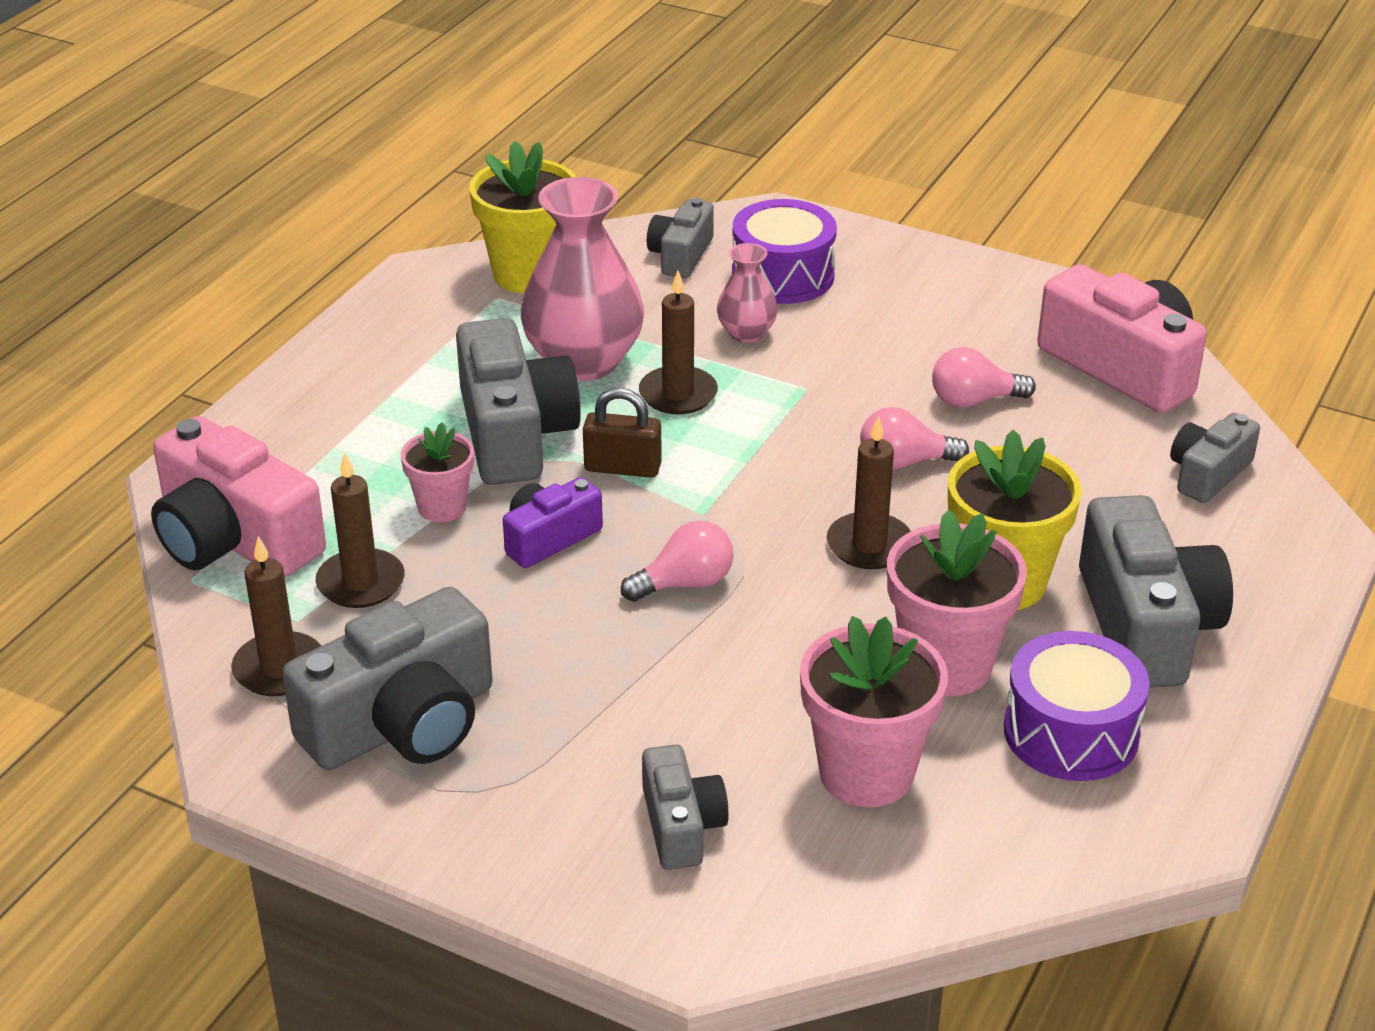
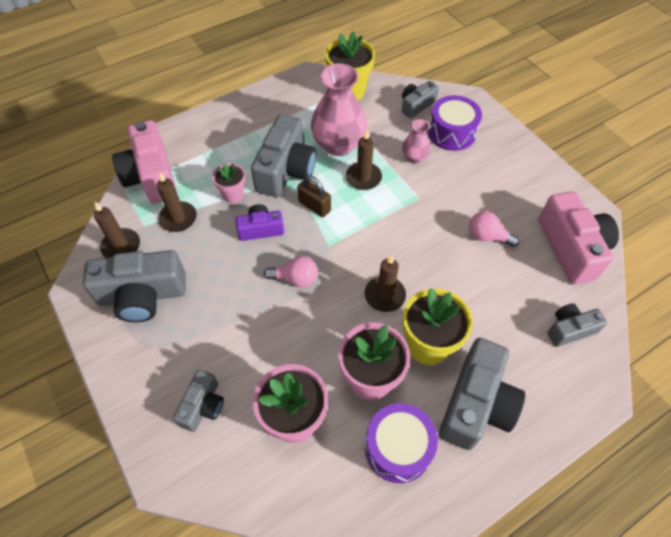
camera: 30 degrees right, 20 degrees up
(904, 462) = (432, 257): pink light bulb -> none

